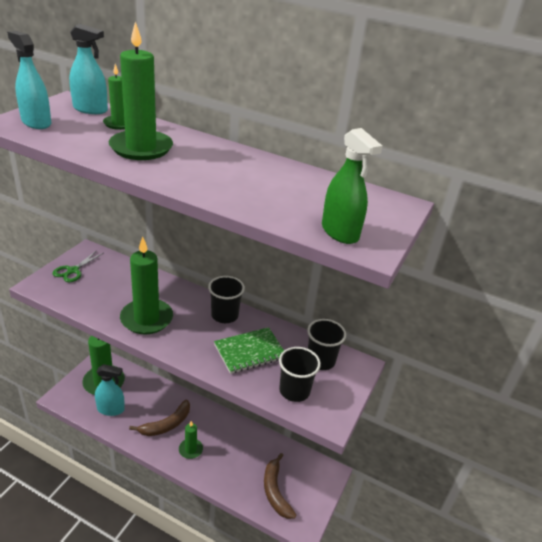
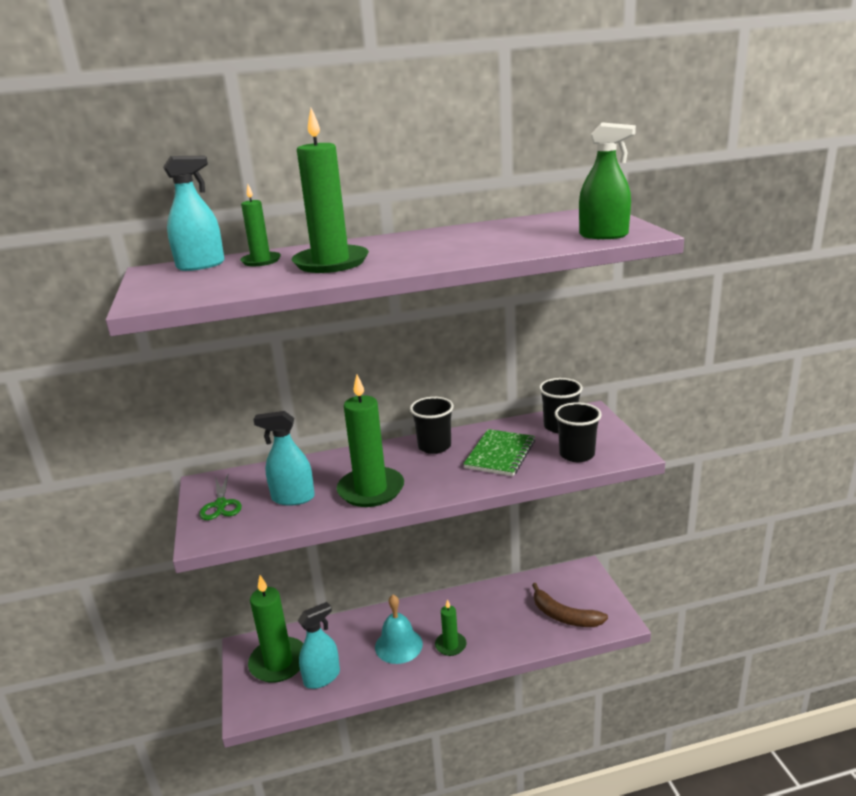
camera: 35 degrees left, 10 degrees down
(36, 123) = (176, 290): turquoise spray bottle -> turquoise spray bottle (293, 498)
(166, 424) = (398, 645): brown banana -> turquoise bell

